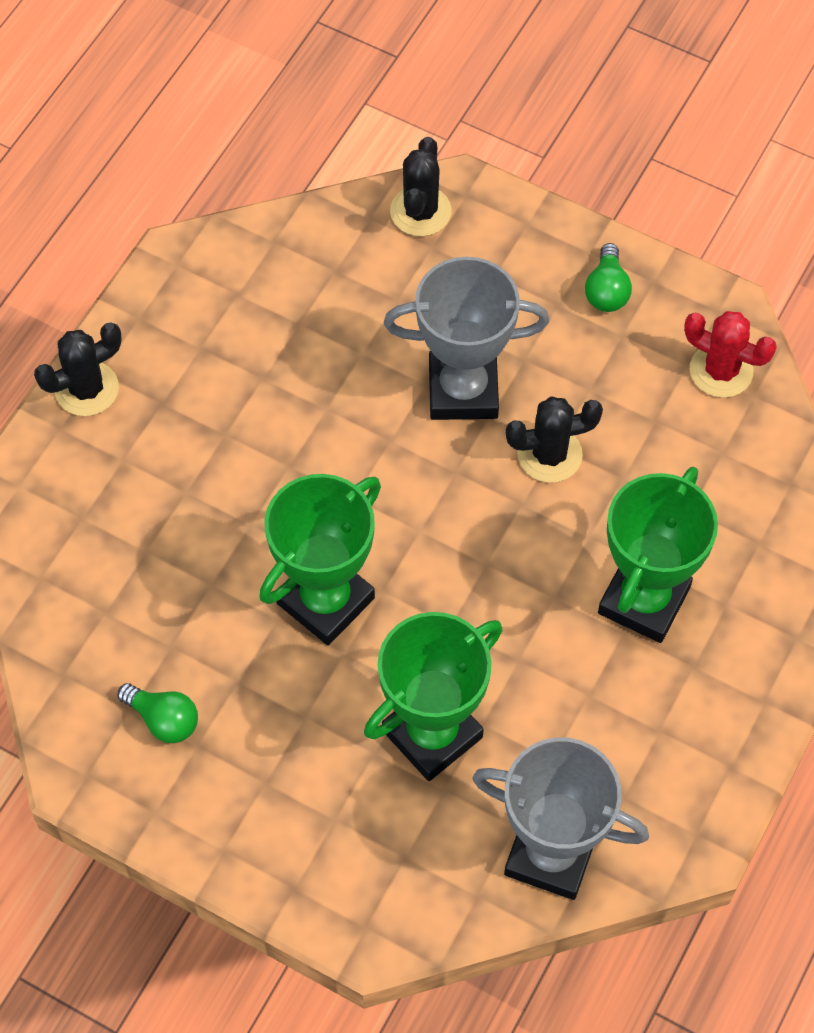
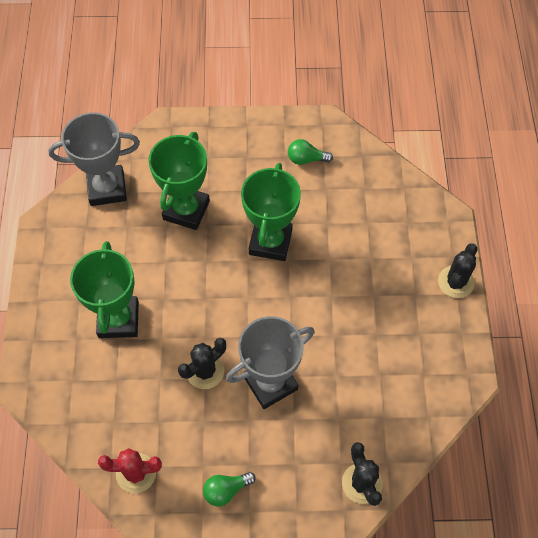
camera: 150 degrees right, 0 degrees up
(606, 290) = (226, 490): green light bulb -> green light bulb turned 90 degrees counterclockwise

